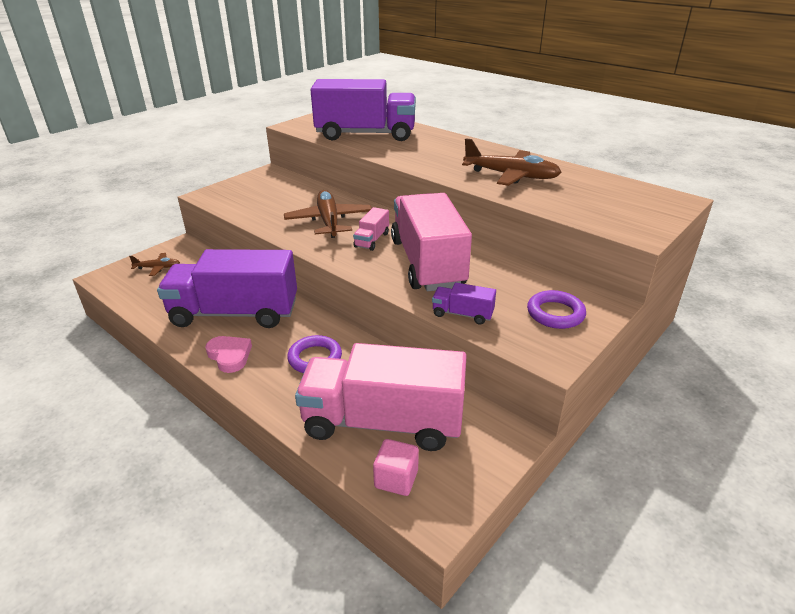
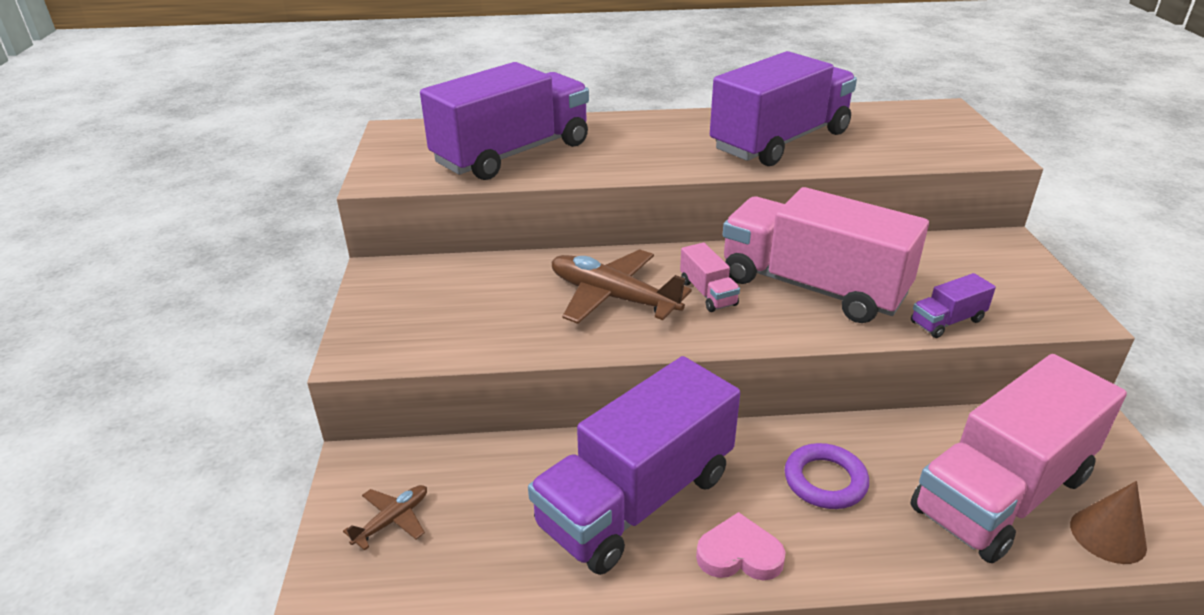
camera: 45 degrees left, 0 degrees up
(396, 479) = (1107, 535): pink cube -> brown cone
(511, 176) = (780, 141): brown plane -> purple truck
(555, 313) = (999, 273): purple ring -> none

